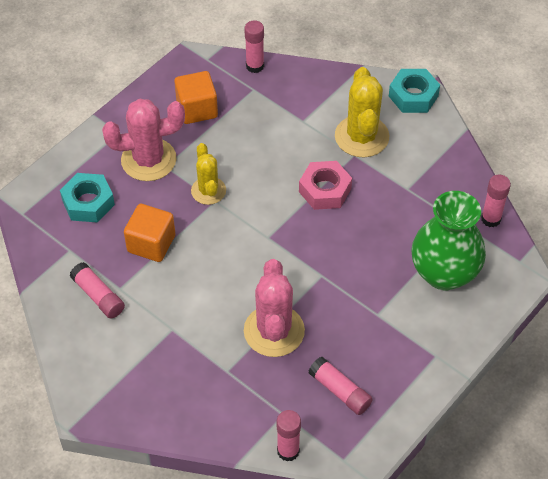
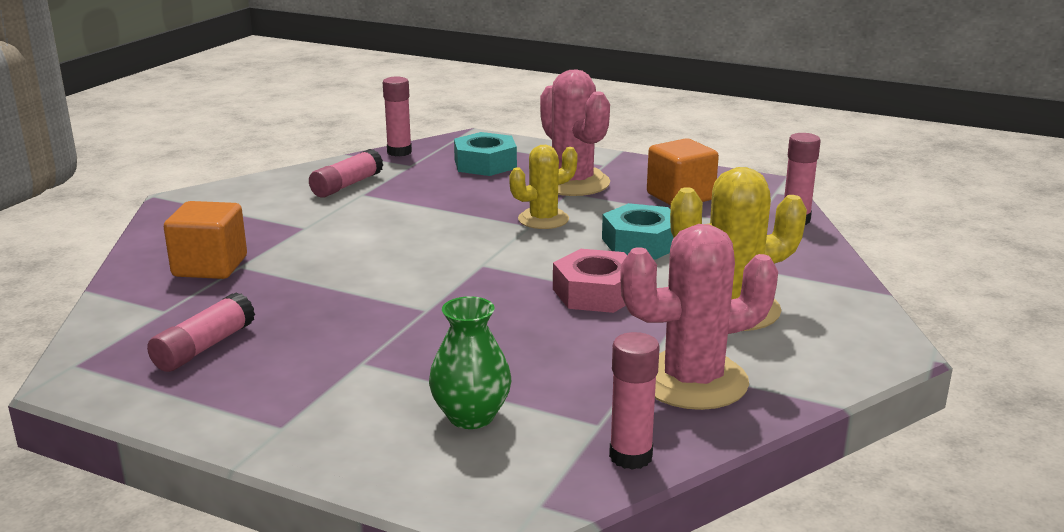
camera: 75 degrees right, 30 degrees down
(151, 244) = (437, 200): orange cube -> orange cube (210, 266)
(274, 331) = (312, 287): pink cactus -> pink cactus (692, 381)
(288, 451) = (98, 321): pink glue stick -> pink glue stick (399, 152)
(413, 96) = (868, 344): turquoise nut -> turquoise nut (641, 243)
(444, 273) = (471, 416): green vase -> green vase, size x0.57

